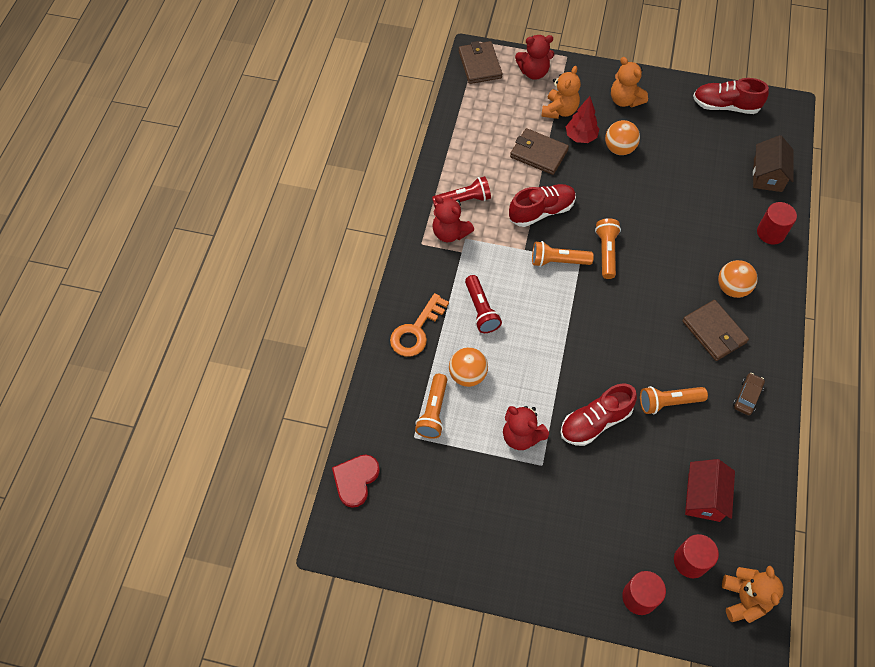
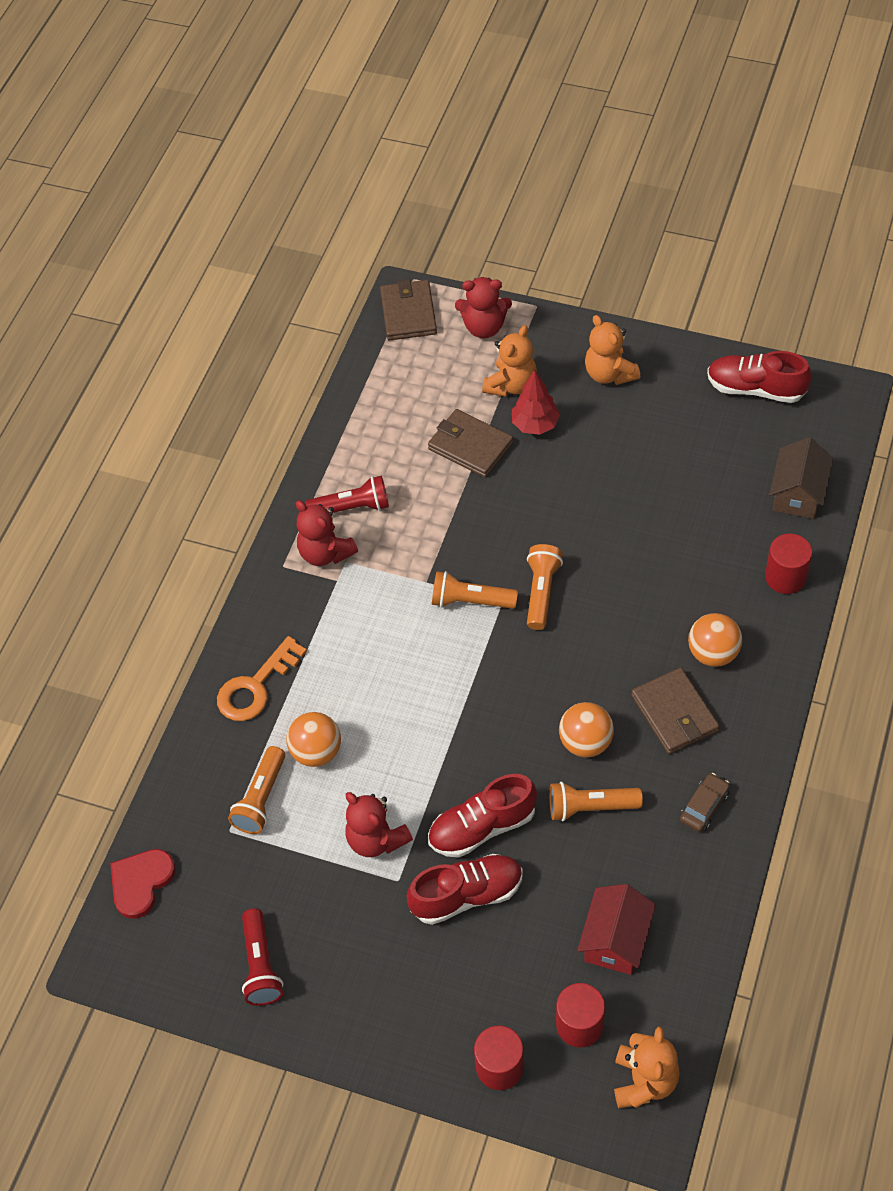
camera: 10 degrees right, 5 degrees down
(481, 310) = (350, 663): red flashlight -> red flashlight (261, 965)
(541, 211) = (459, 529): red shoe -> red shoe (466, 895)
(619, 148) = (588, 444): orange ball -> orange ball (585, 742)

